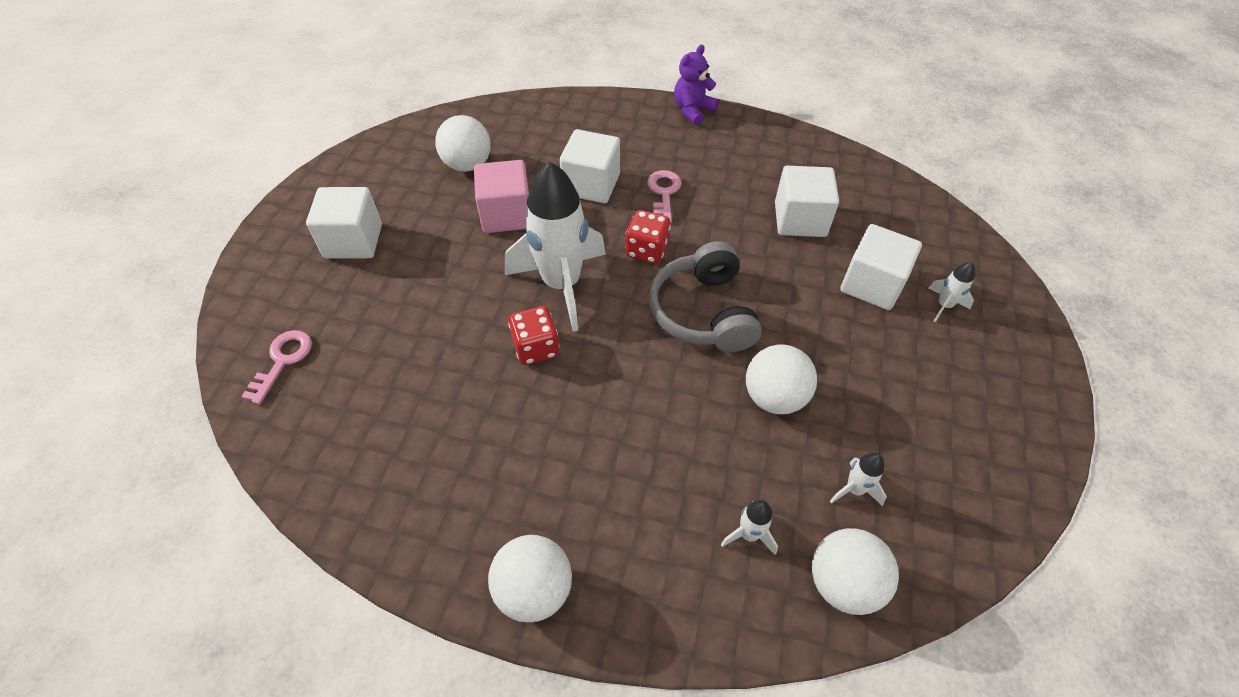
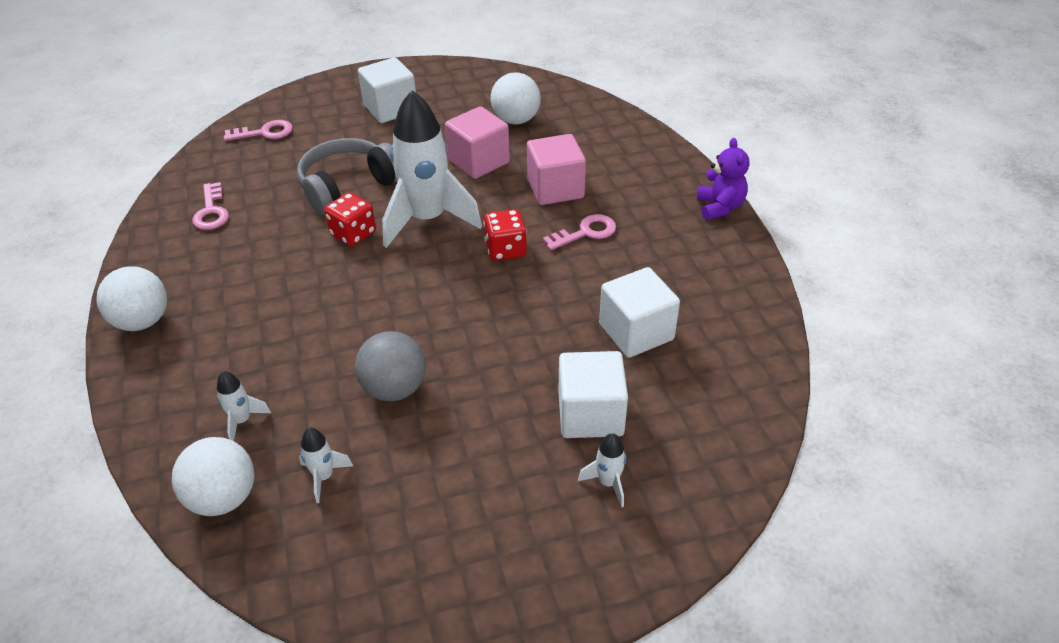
camera: 60 degrees right, 10 degrees down
(388, 460) = (211, 211): none -> pink key
(591, 185) = (555, 189): white cube -> pink cube
(692, 110) = (719, 207): purple teddy bear -> purple teddy bear turned 75 degrees clockwise
(704, 312) = (460, 310): grey headphones -> grey headphones (348, 187)
(774, 397) = (394, 389): white ball -> grey ball

